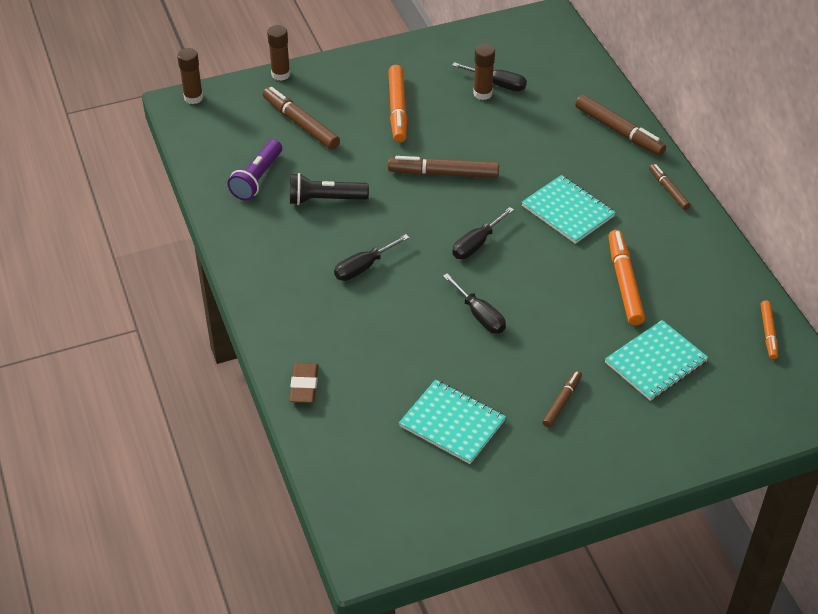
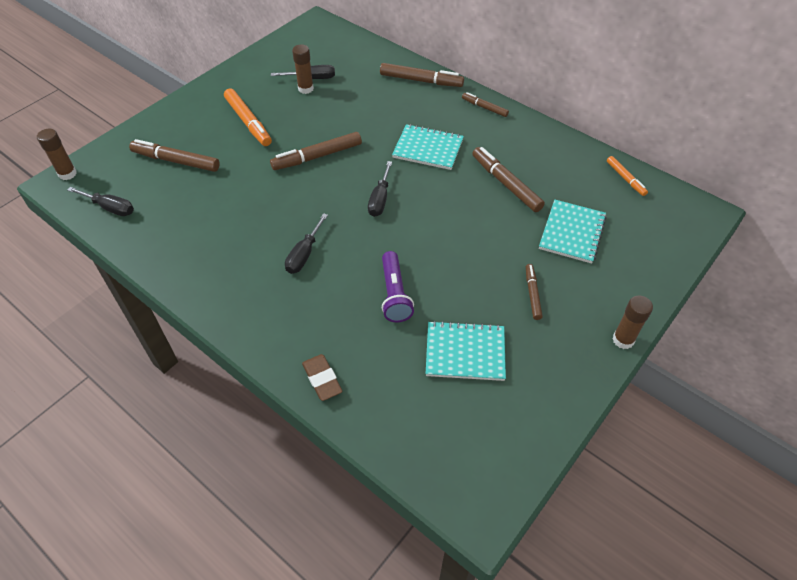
camera: 30 degrees left, 5 degrees up
(257, 178) = (166, 218): purple flashlight -> purple flashlight (394, 294)
(280, 74) = (134, 129): brown glue stick -> brown glue stick (623, 340)
(325, 199) = (235, 213): black flashlight -> none
(479, 315) = (422, 253): black screwdriver -> black screwdriver (110, 208)
(624, 282) = (506, 184): orange marker -> brown marker

